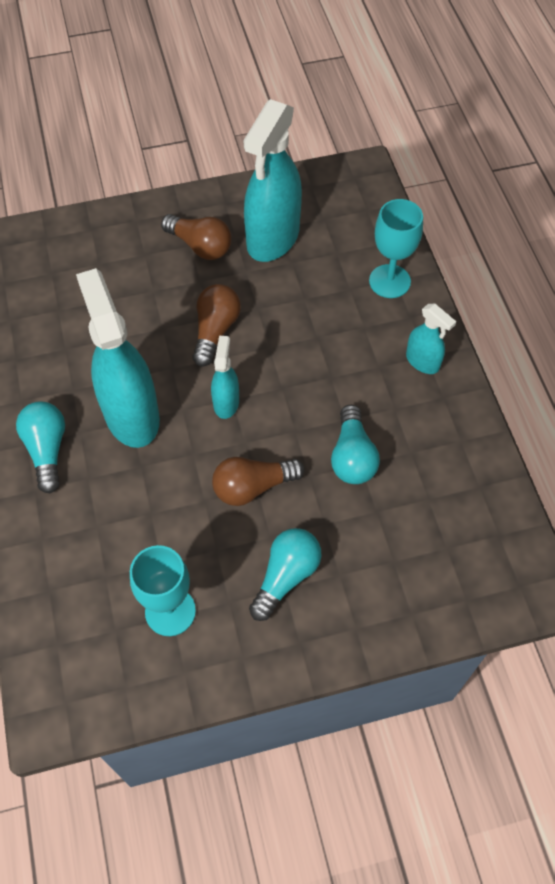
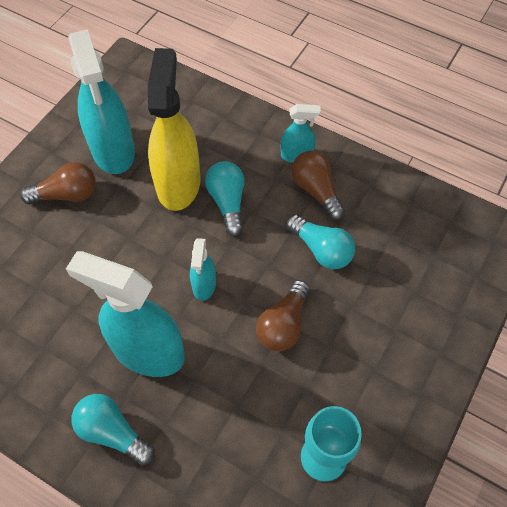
camera: 45 degrees left, 0 degrees up
(215, 331) = (143, 244): brown light bulb -> brown light bulb (316, 191)
(226, 402) = (204, 285): turquoise spray bottle -> turquoise spray bottle turned 135 degrees counterclockwise
(286, 576) = (367, 362): turquoise light bulb -> turquoise light bulb (228, 202)
(295, 305) = (178, 183): none -> yellow spray bottle
(389, 281) = (222, 121): turquoise goblet -> none

